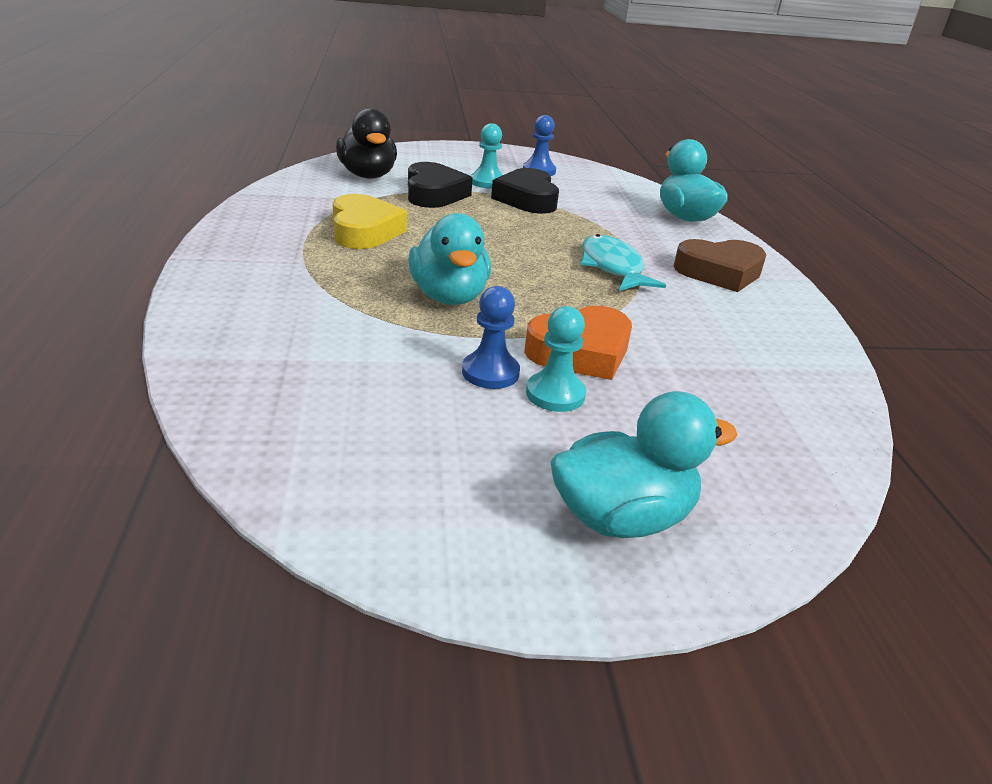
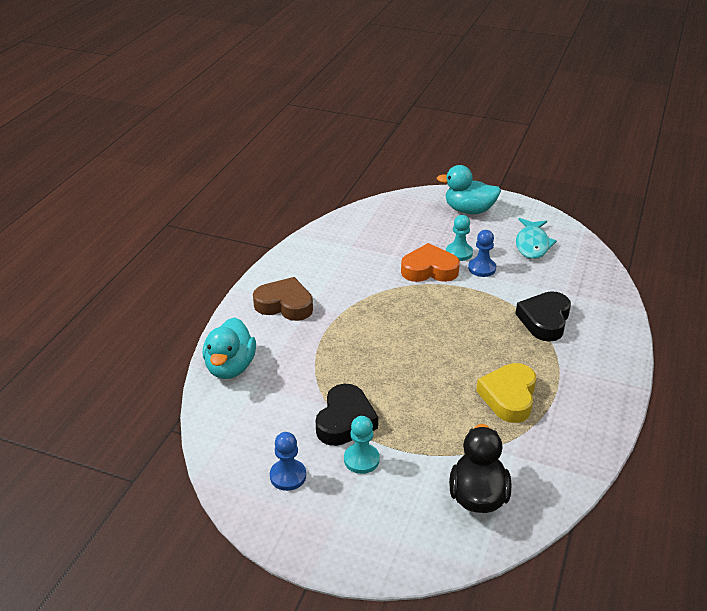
camera: 150 degrees left, 5 degrees up
(434, 194) = (426, 446): black heart -> black heart (544, 320)
(449, 297) = (477, 318): turquoise duck -> none
(612, 267) = (353, 323): turquoise fish -> turquoise fish (532, 244)

